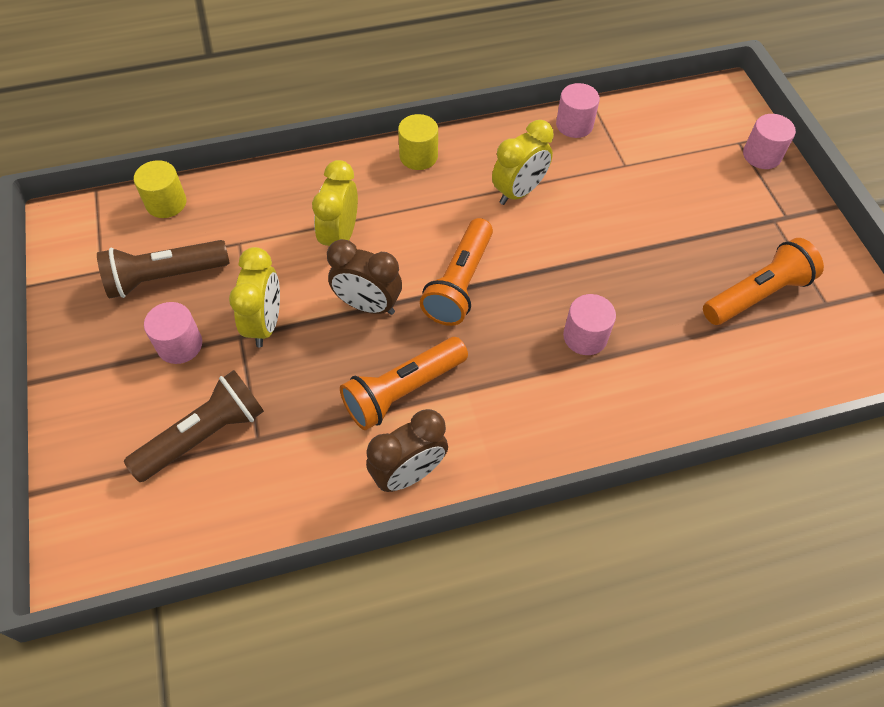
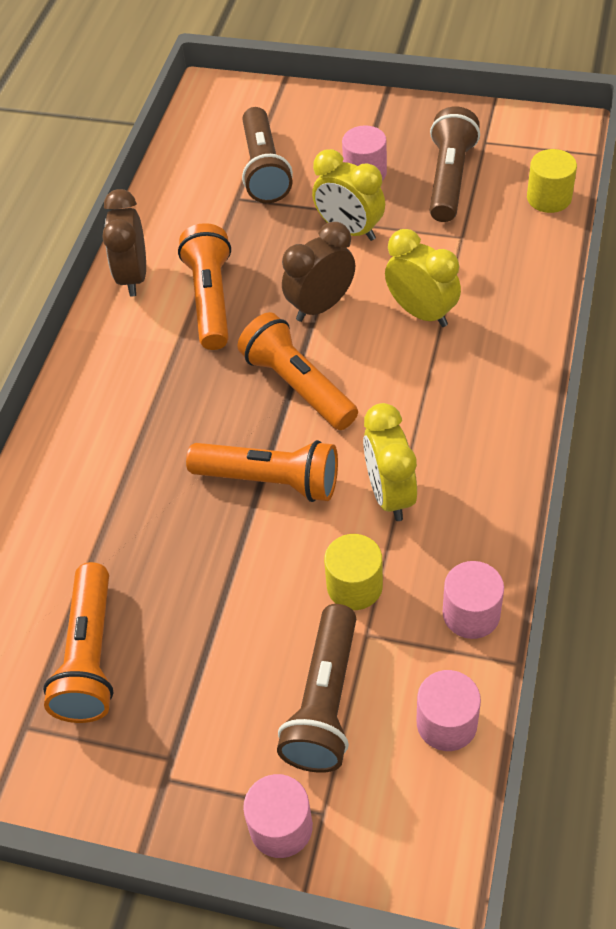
camera: 125 degrees right, 5 degrees down
(418, 156) = (504, 421): yellow cylinder -> yellow cylinder (354, 586)
(554, 261) = (270, 480): none -> orange flashlight
(585, 336) = (162, 460): pink cylinder -> pink cylinder (446, 723)
(680, 166) = (325, 701): none -> brown flashlight

